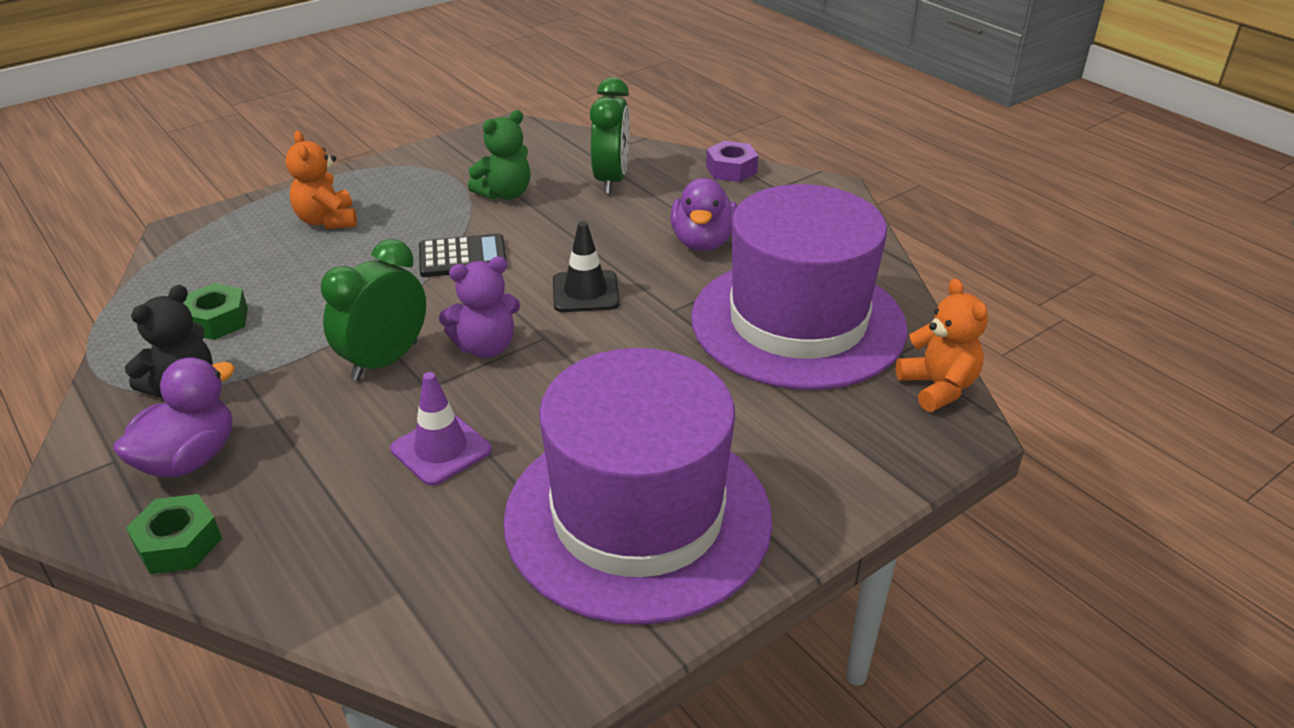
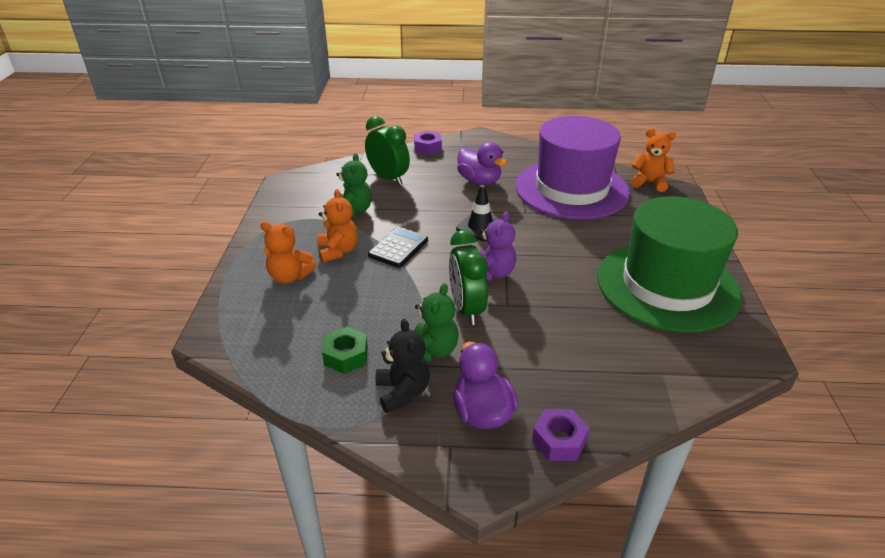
camera: 50 degrees left, 0 degrees up
(178, 543) = (559, 440): green nut -> purple nut
(276, 373) = (432, 351): none -> green teddy bear
(409, 224) = (338, 251): none -> orange teddy bear
(441, 449) = (565, 320): purple traffic cone -> none
(638, 517) = (667, 285): purple hat -> green hat

